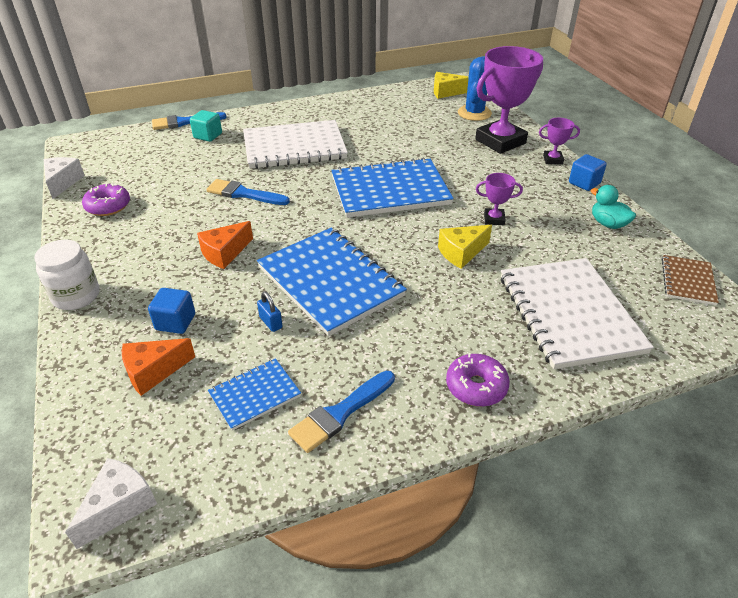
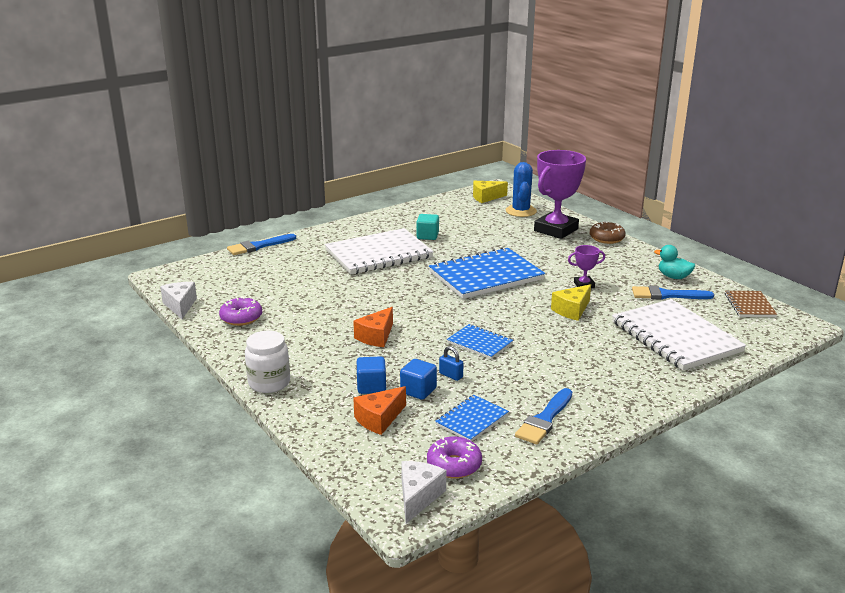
camera: 15 degrees left, 15 degrees down
(208, 136) = (290, 254): turquoise cube -> turquoise cube (427, 236)
(244, 194) = (359, 293): blue brush -> blue brush (667, 295)
(330, 281) = (479, 343): blue notebook -> blue notebook, size x0.49
(476, 386) = (633, 389): purple donut -> purple donut (454, 465)
(553, 160) = (606, 238): purple trophy -> brown donut
(584, 183) = (640, 252): blue cube -> blue cube (418, 390)

